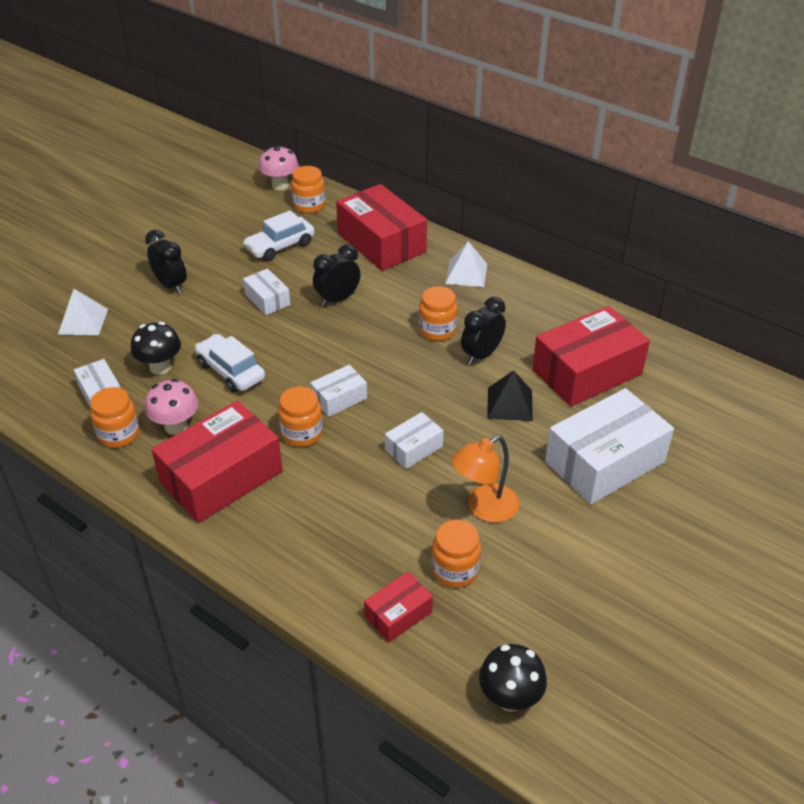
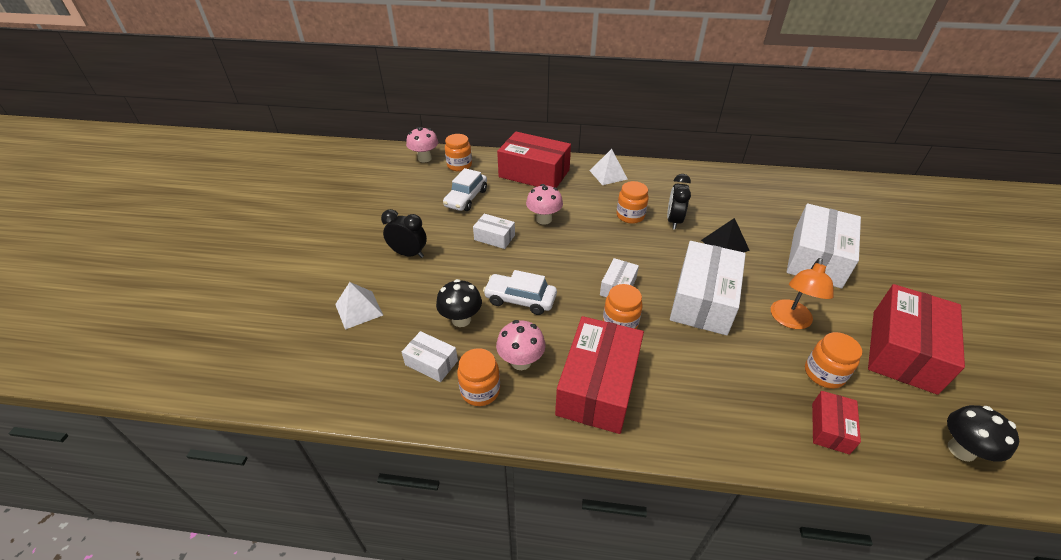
camera: 30 degrees left, 0 degrees up
(337, 299) = (544, 219): black clock -> pink mushroom
(413, 448) = (703, 300): white box -> white box, size x2.03
(587, 372) = (743, 208): red box -> red box (903, 350)

